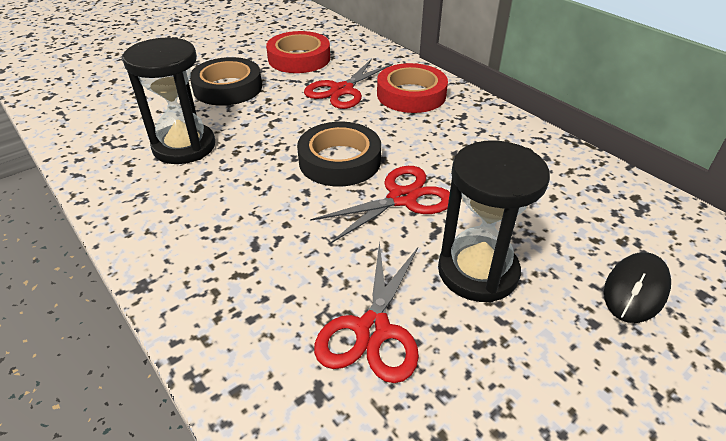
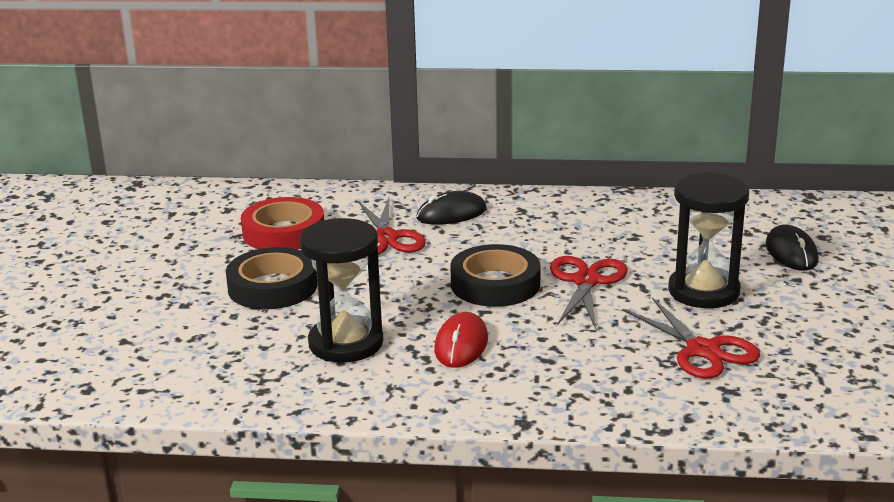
camera: 45 degrees left, 15 degrees down
(233, 192) = (461, 344): none -> red mouse
(411, 95) = (451, 214): red tape -> black mouse

